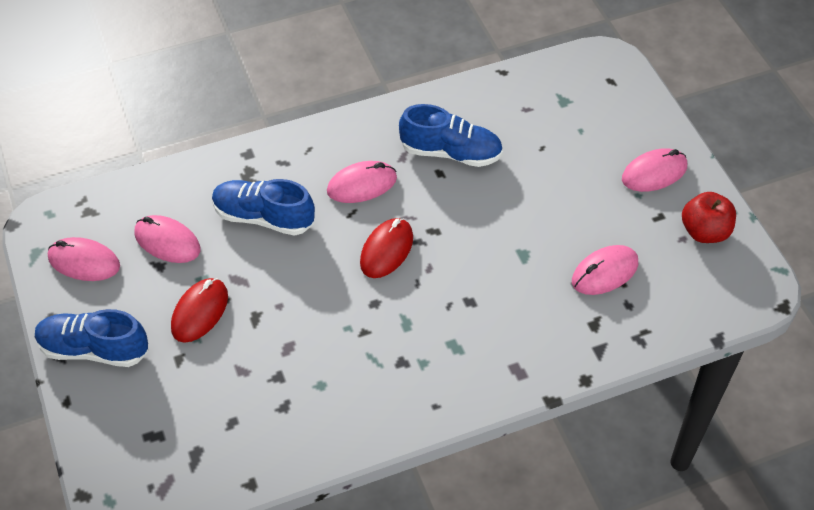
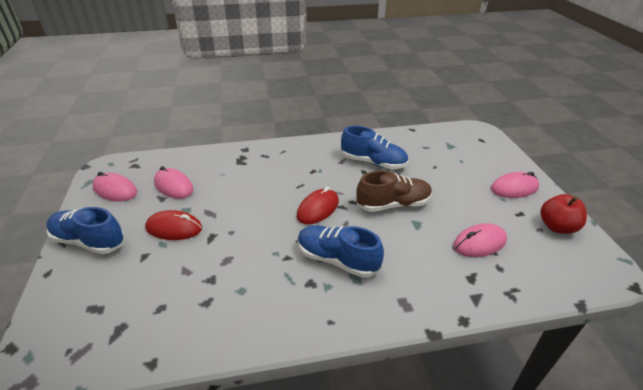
camera: 10 degrees right, 15 degrees down
(200, 312) = (174, 228): red mouse -> red mouse turned 60 degrees clockwise
(263, 217) = (241, 181): blue shoe -> blue shoe (337, 260)
(362, 185) = (311, 172): pink mouse -> none
(489, 227) = (393, 204): none -> brown shoe

